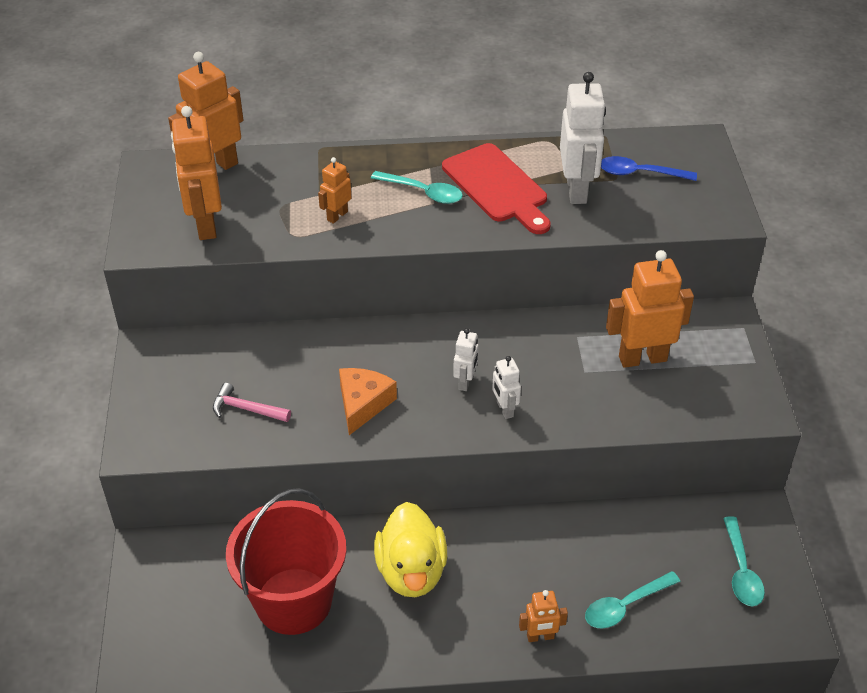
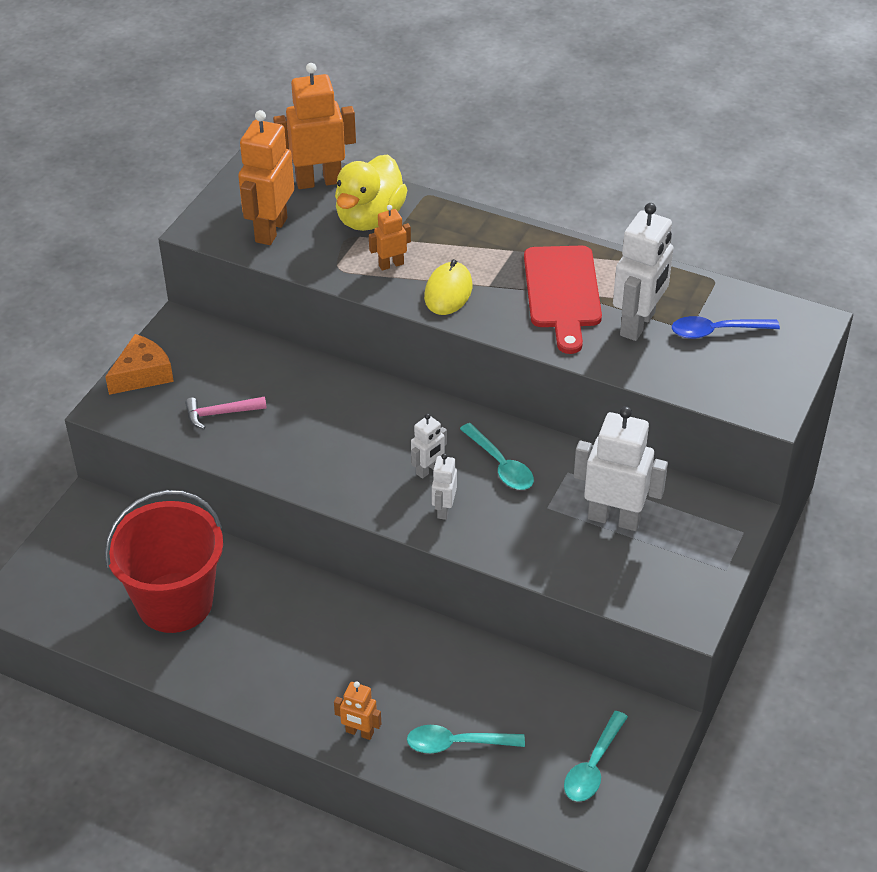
camera: 30 degrees right, 0 degrees up
(246, 409) = (221, 413): pink hammer -> pink hammer turned 60 degrees counterclockwise
(363, 404) = (322, 451): orange cheese -> orange cheese (142, 374)
(404, 220) = (448, 292): none -> yellow mouse
(411, 571) = (291, 624): yellow duck -> yellow duck (369, 218)
(423, 192) = (487, 272): turquoise spoon -> turquoise spoon (501, 465)
(639, 173) = (716, 331): blue spoon -> blue spoon turned 45 degrees counterclockwise
(642, 358) = (614, 518): orange robot -> white robot

